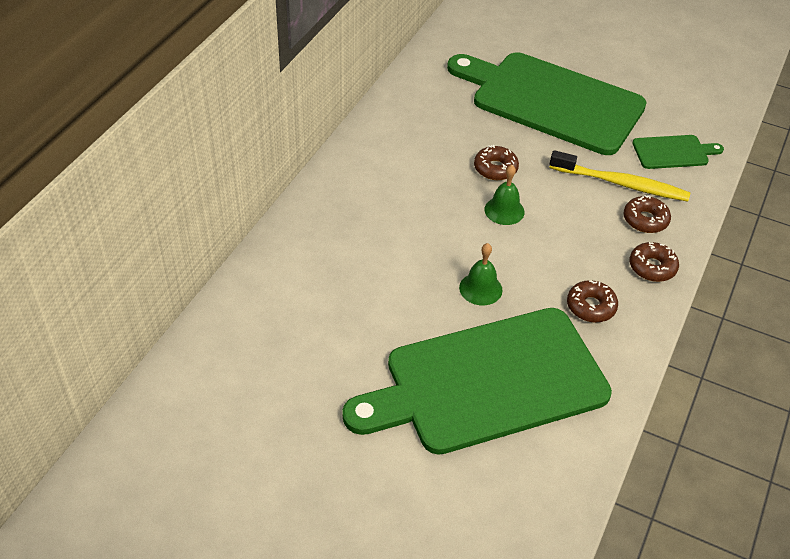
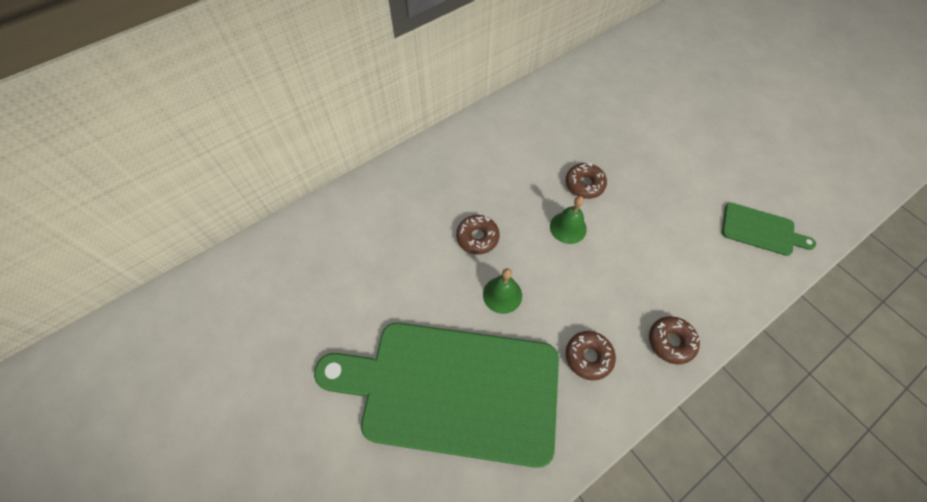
camera: 30 degrees right, 15 degrees up
(551, 101) = (673, 138): green cutting board -> none
(621, 184) = (691, 243): yellow toothbrush -> none
(645, 220) = (692, 289): brown donut -> brown donut (477, 237)

